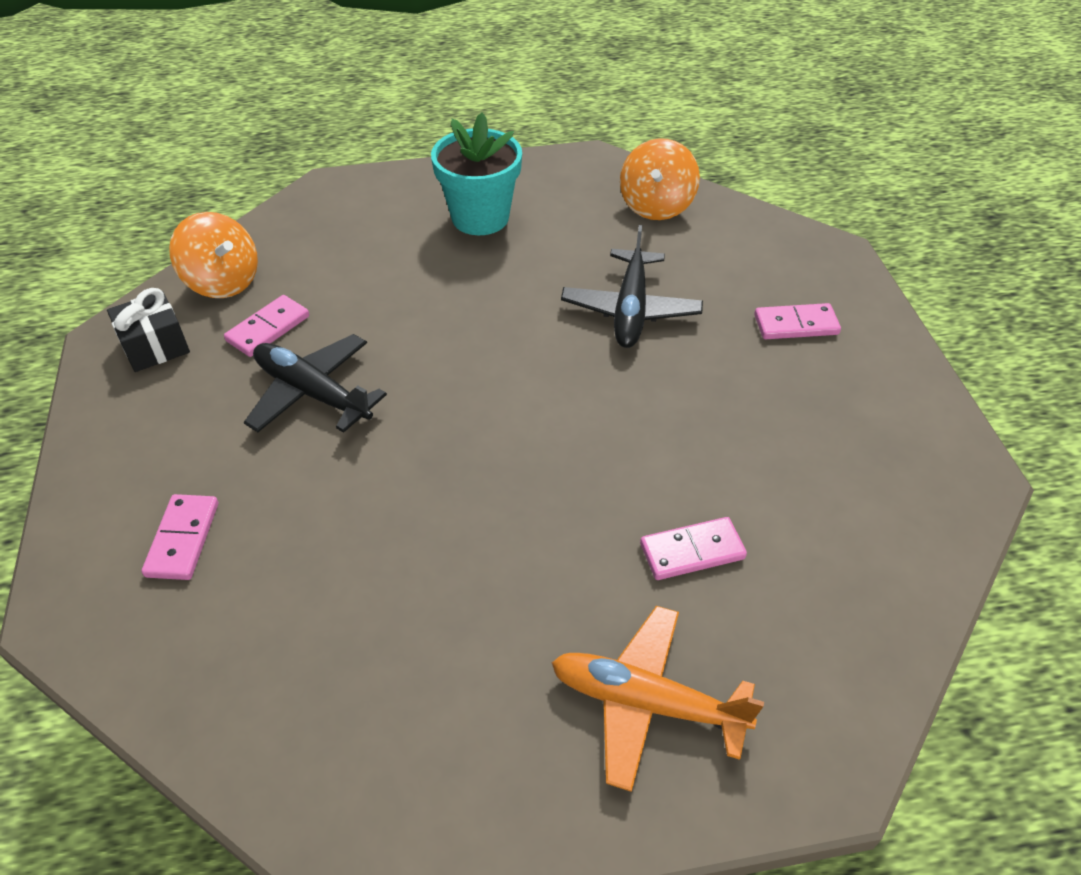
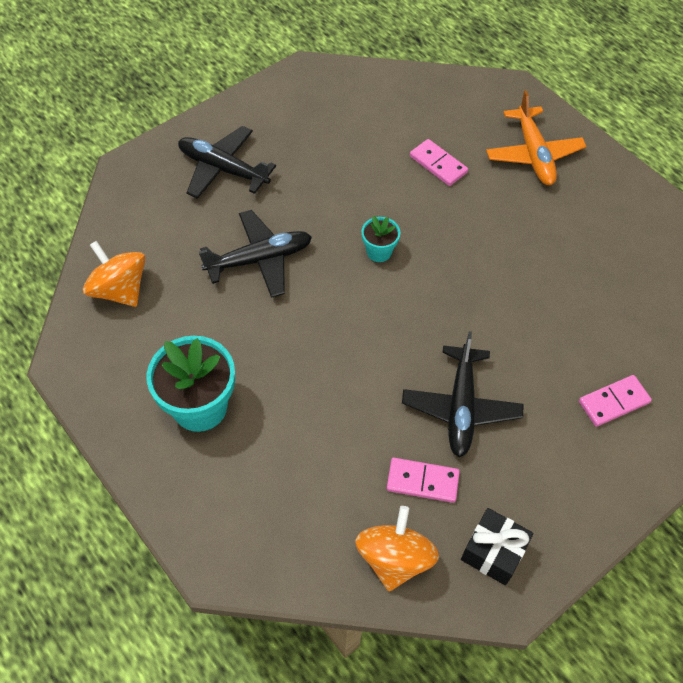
camera: 120 degrees left, 10 degrees up
(573, 415) = (379, 252): none -> turquoise flower pot
(656, 206) = (120, 290): orange spinning top -> orange spinning top turned 120 degrees counterclockwise
(796, 325) = (223, 169): pink domino -> black plane

